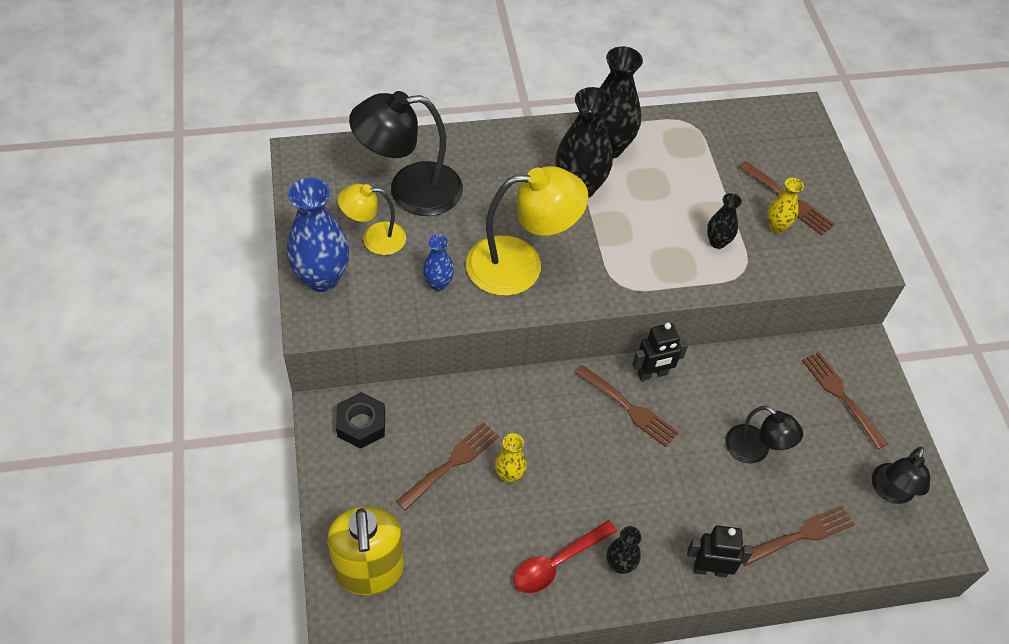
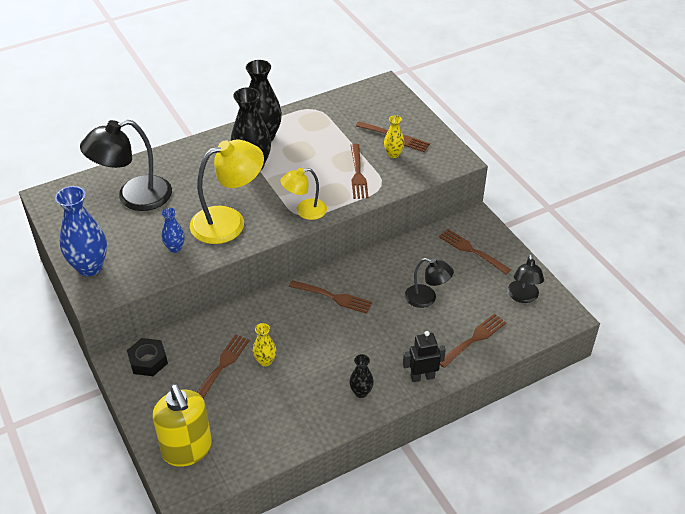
camera: 15 degrees left, 10 degrees down
(374, 238) = (119, 233): yellow lamp -> yellow lamp (305, 211)
(557, 562) = (318, 404): red spoon -> none
(652, 374) = (342, 272): black robot -> none
(717, 242) = (357, 173): black vase -> brown fork

